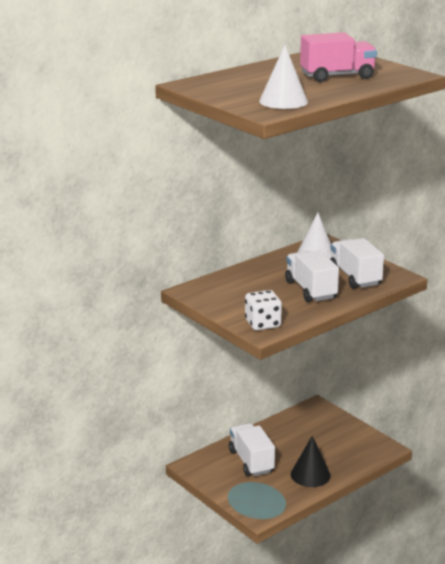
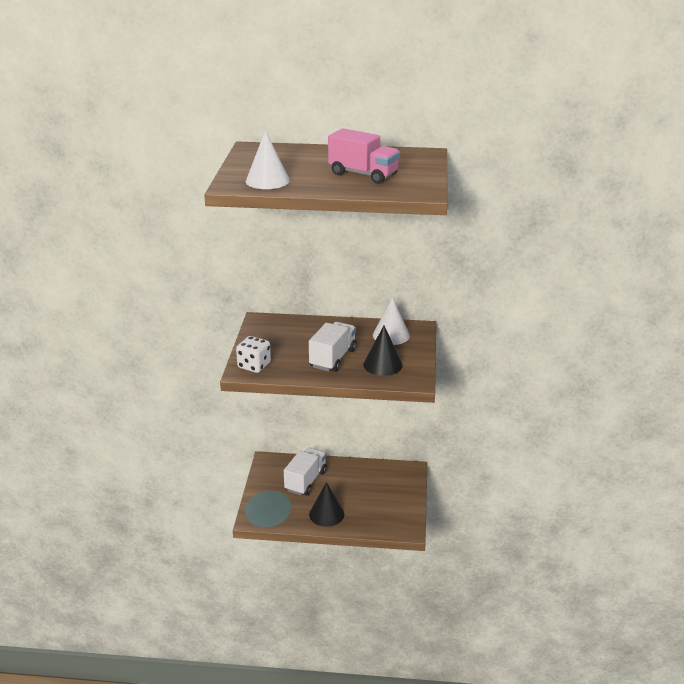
camera: 45 degrees right, 5 degrees up
(355, 277) = (382, 364): white truck -> black cone

